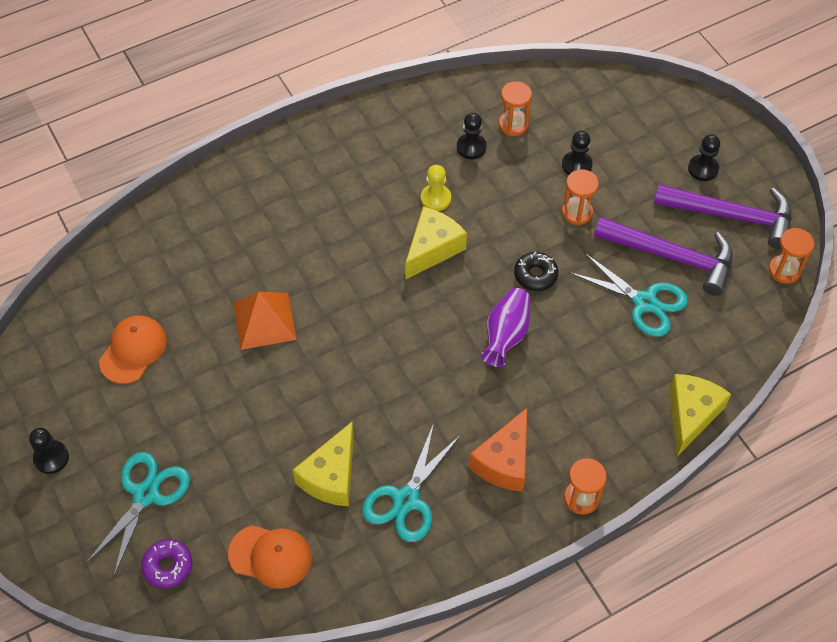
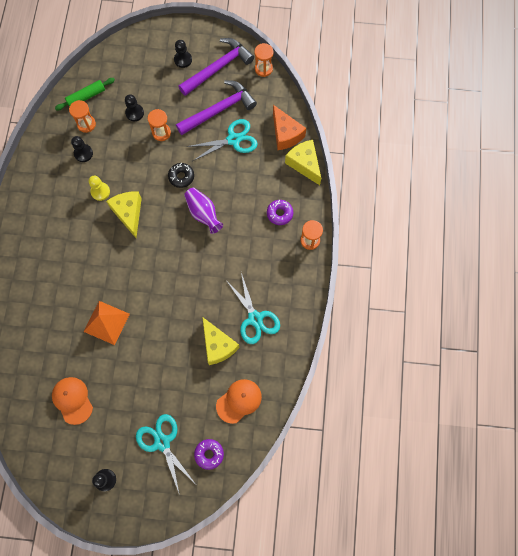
camera: 55 degrees left, 15 degrees up
(504, 461) = (268, 261): orange cheese -> orange cheese (285, 134)
(550, 100) = (86, 96): none -> green rolling pin
(587, 431) = (279, 214): none -> purple donut

